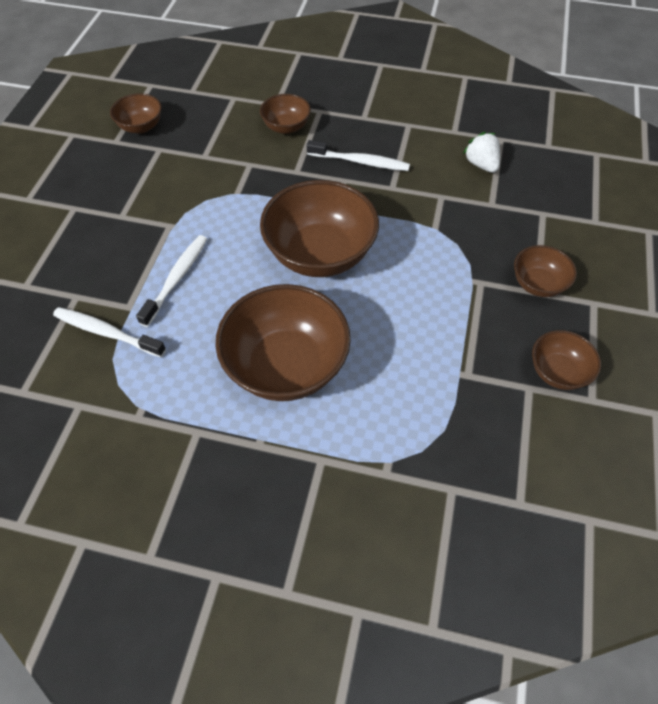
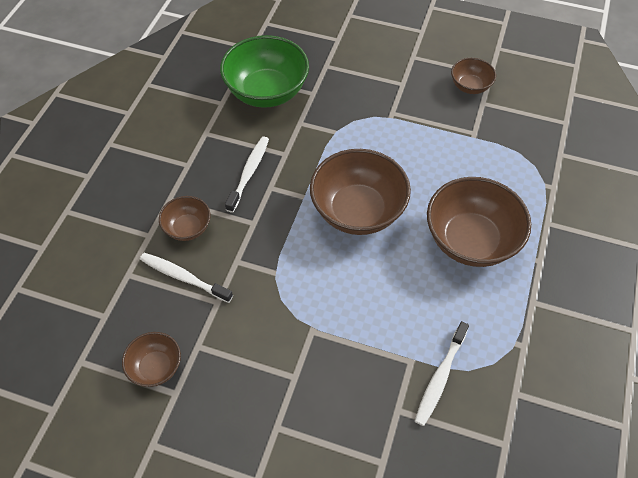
camera: 85 degrees left, 0 degrees up
(176, 279) = (380, 322): white toothbrush -> white toothbrush (184, 277)
(481, 164) = (266, 92): white strawberry -> green bowl
(538, 284) = (395, 82): brown bowl -> none

